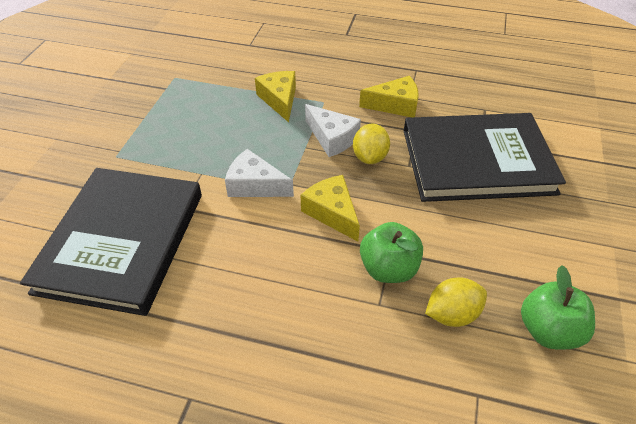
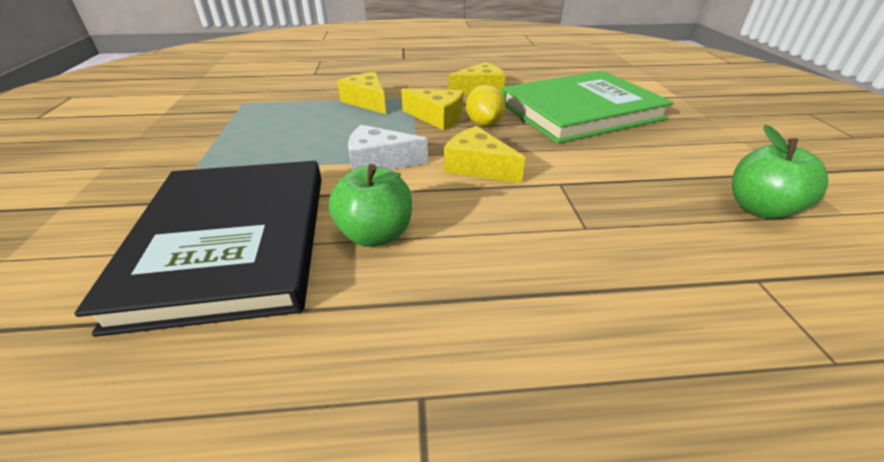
camera: 20 degrees left, 10 degrees down
(332, 138) = (437, 117): white cheese -> yellow cheese
(388, 269) = (570, 197): green apple -> green apple (375, 234)
(452, 314) = (663, 217): yellow lemon -> none
(477, 161) = (580, 111): black book -> green book

